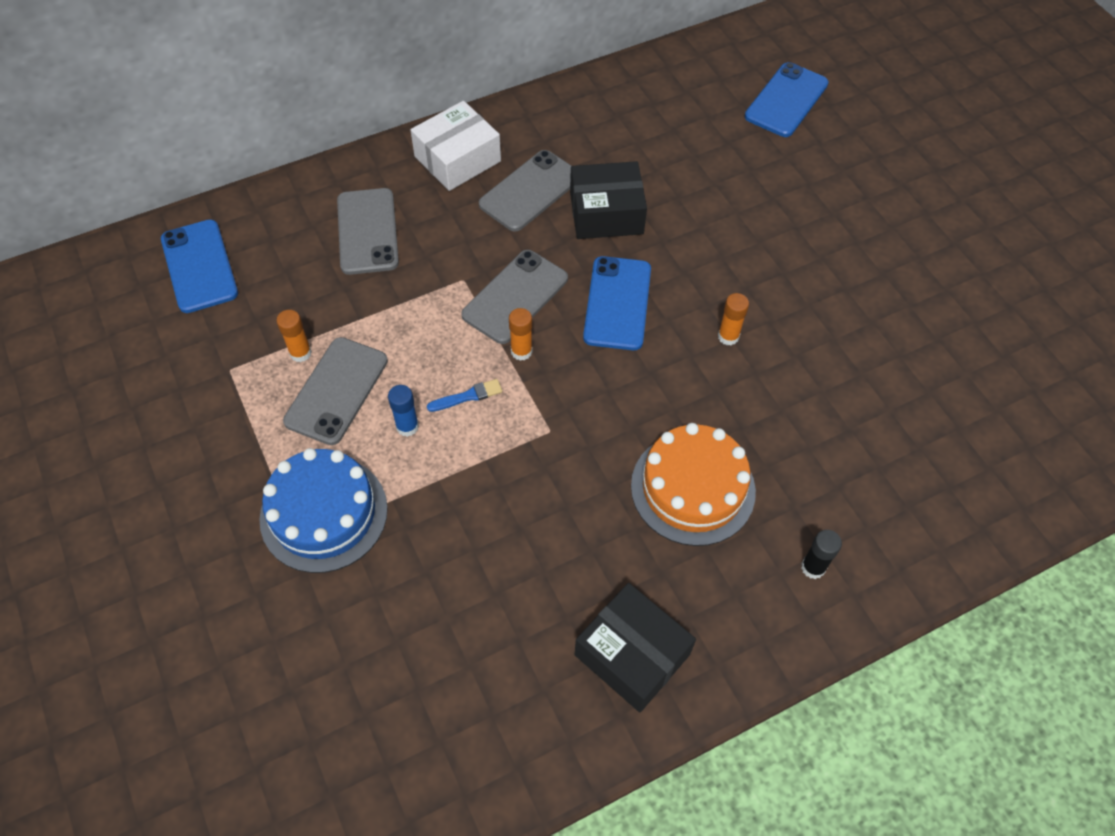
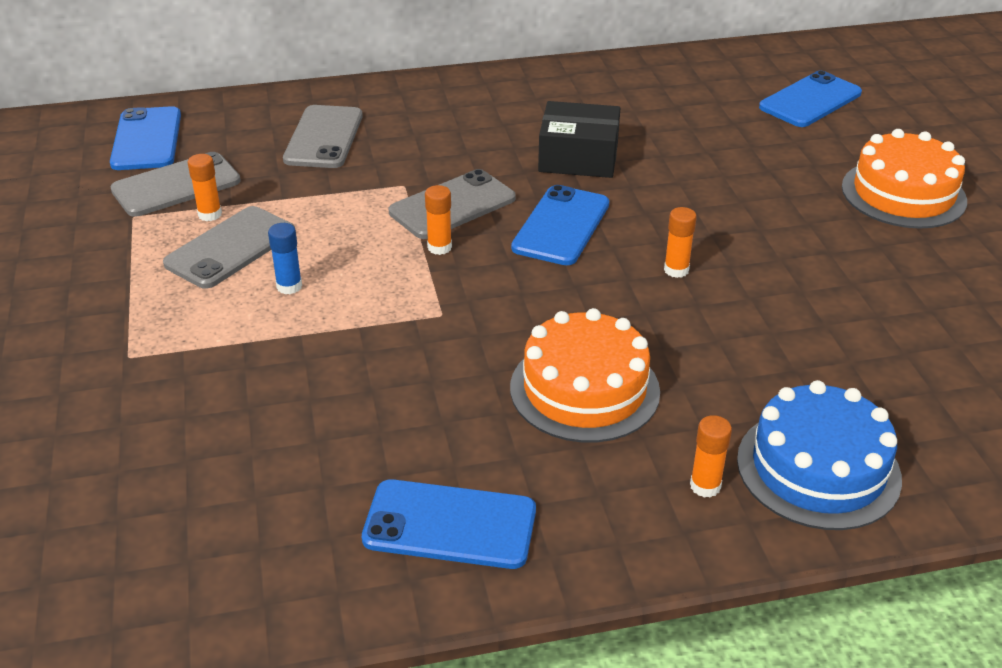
camera: 15 degrees right, 20 degrees down
(324, 513) = (165, 340): blue cake -> blue cake (818, 468)
(457, 159) = (440, 99): white box -> none
(468, 396) = (365, 273): blue brush -> none
(530, 191) = (504, 131): grey phone -> grey phone (176, 185)
(632, 654) = (450, 525): black box -> blue phone
(813, 567) = (705, 486): black glue stick -> orange glue stick
(889, 206) = (903, 194): none -> orange cake

